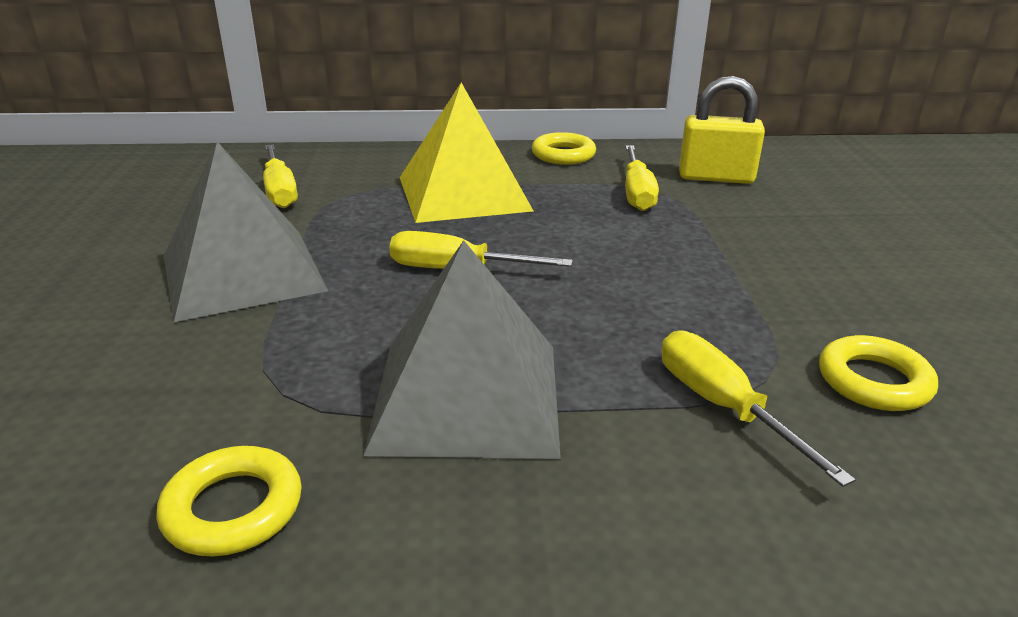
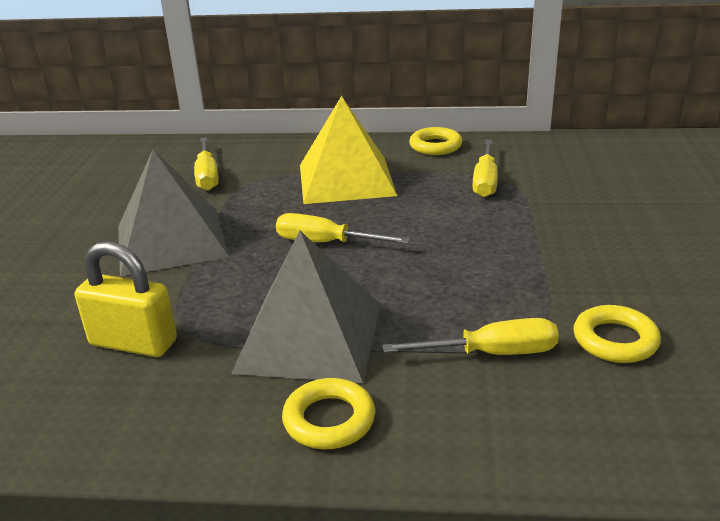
camera: 10 degrees right, 0 degrees up
(233, 508) = (143, 402): yellow ring -> yellow ring (329, 420)
(716, 177) = (556, 168): yellow padlock -> yellow padlock (133, 343)
(723, 407) = (491, 353): yellow screwdriver -> yellow screwdriver turned 105 degrees clockwise

